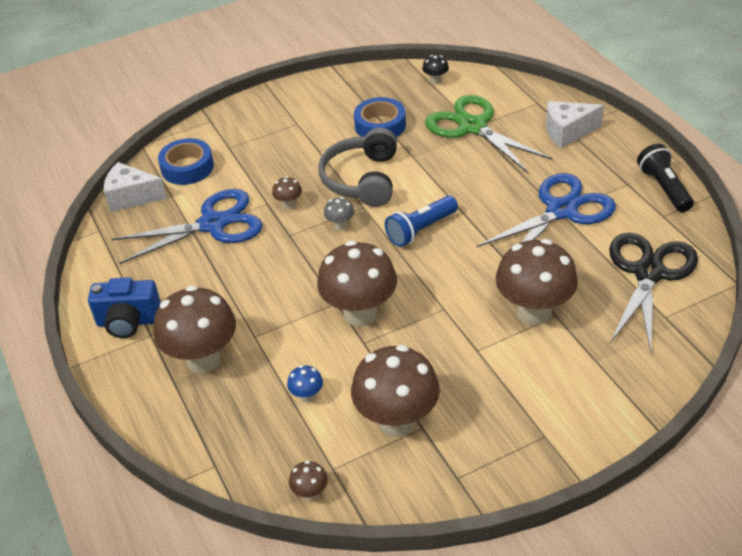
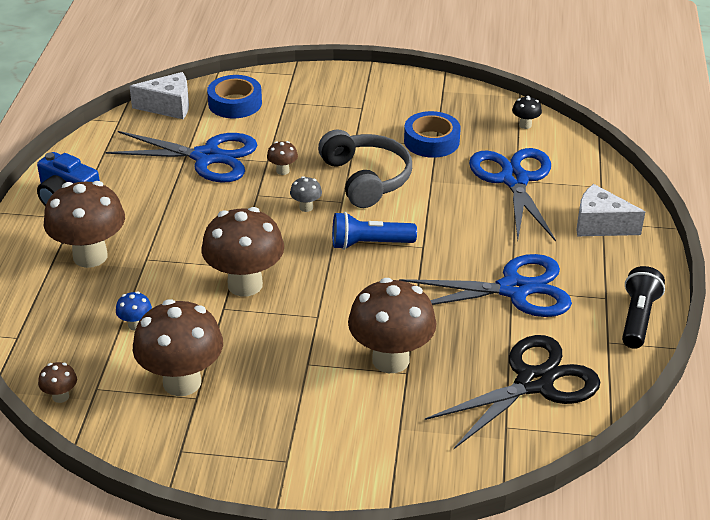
camera: 30 degrees right, 5 degrees down
(131, 197) = (168, 107): white cheese -> white cheese turned 135 degrees clockwise
(362, 179) = (366, 179): grey headphones -> grey headphones turned 120 degrees clockwise
(473, 127) = (514, 180): green scissors -> blue scissors

